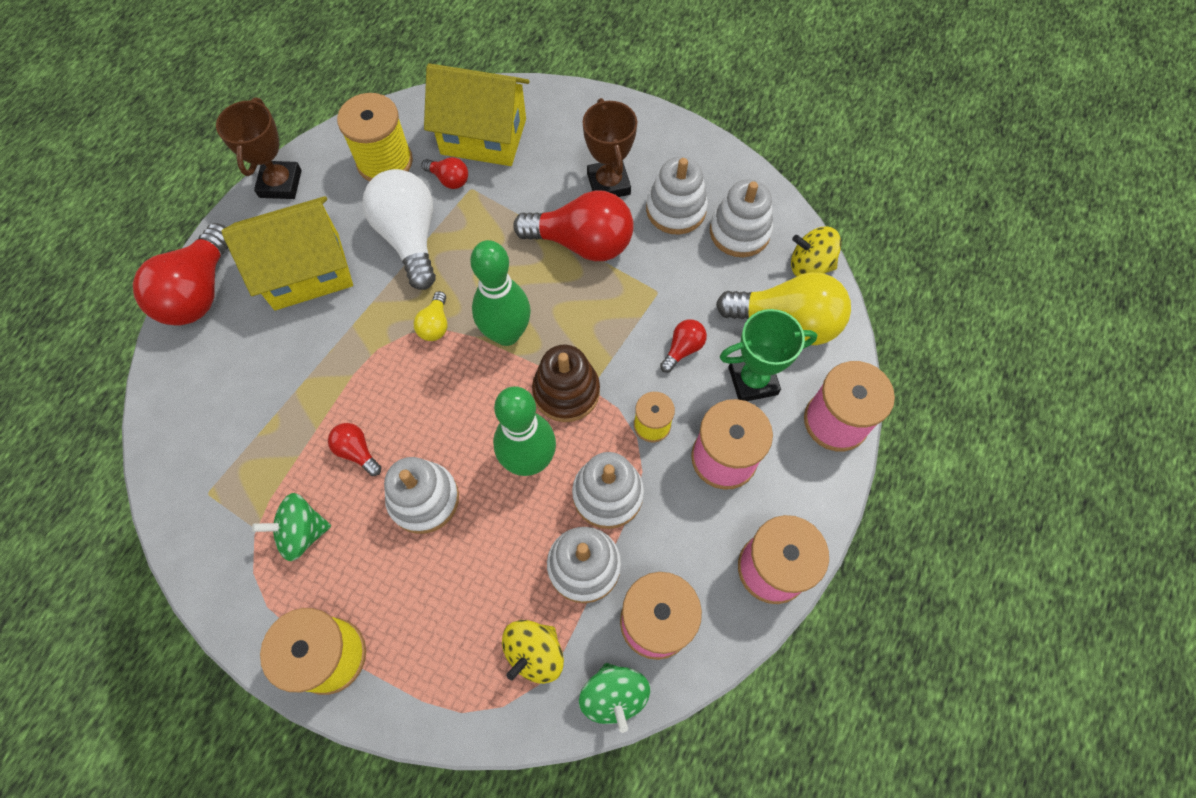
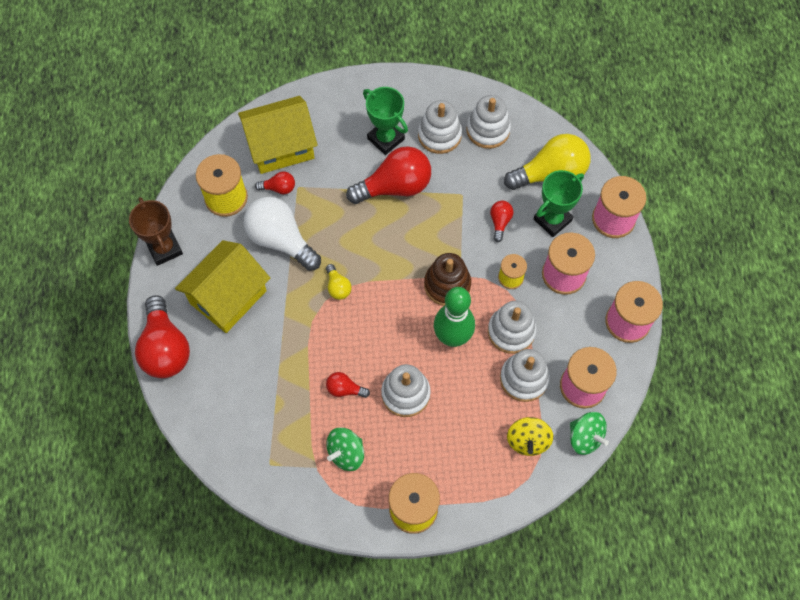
camera: 30 degrees left, 0 degrees up
(506, 334) = (387, 269): green bowling pin -> none
(608, 184) = (385, 139): brown trophy -> green trophy
(809, 266) = (543, 131): yellow spinning top -> none

